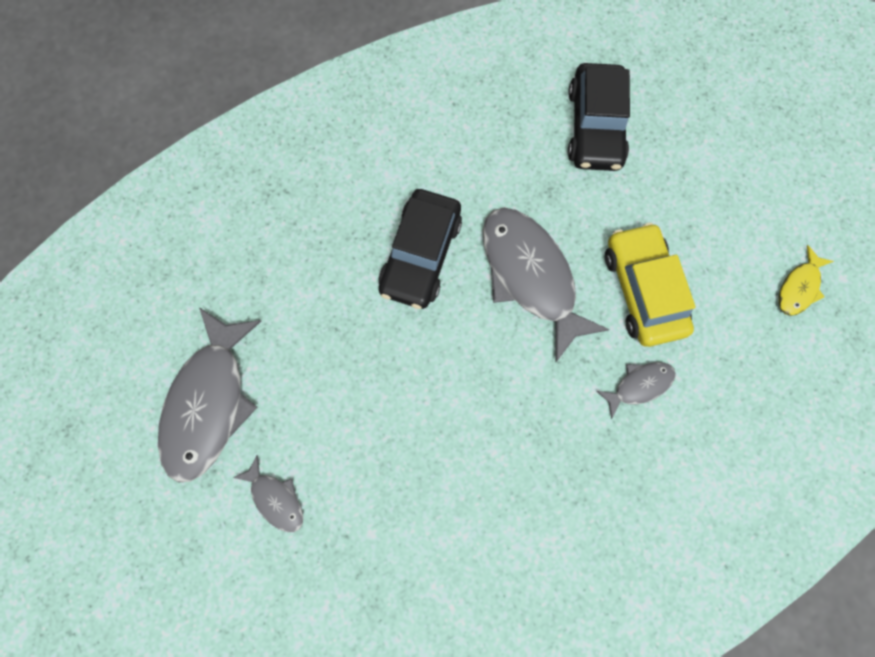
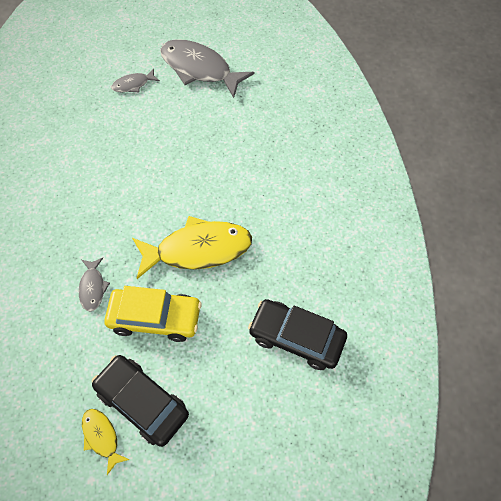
camera: 110 degrees right, 15 degrees down
(421, 255) = (241, 191): black car -> black car (142, 402)
(530, 276) = (198, 249): grey fish -> yellow fish

